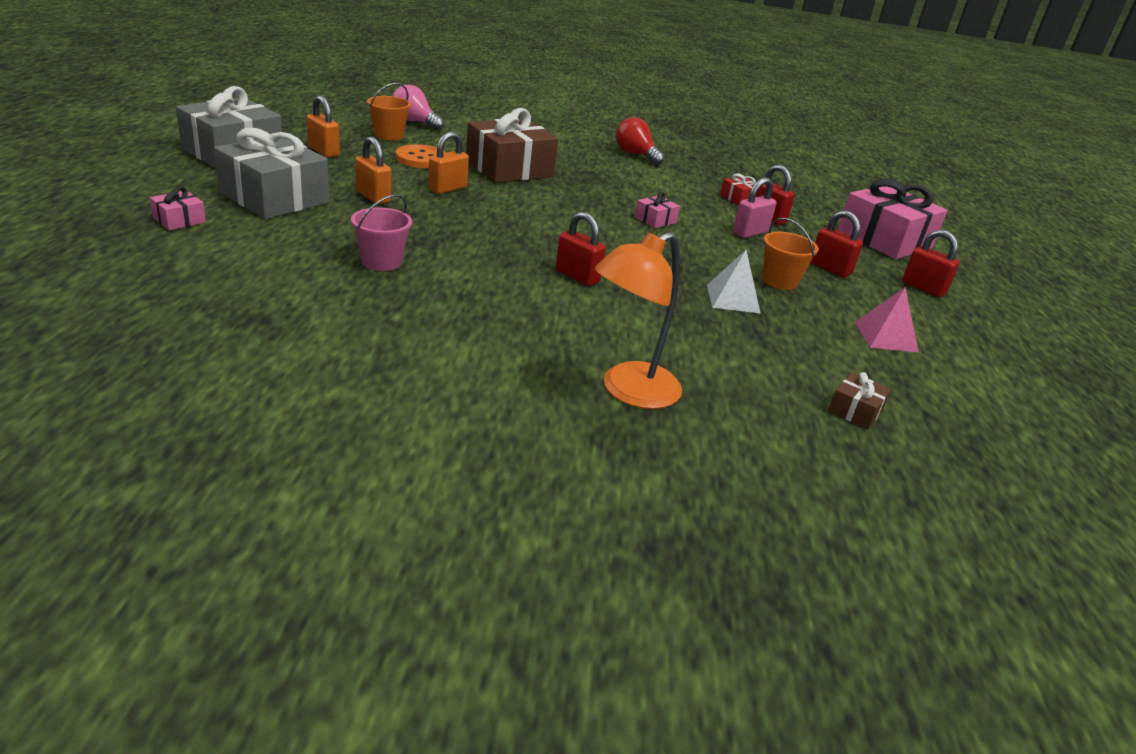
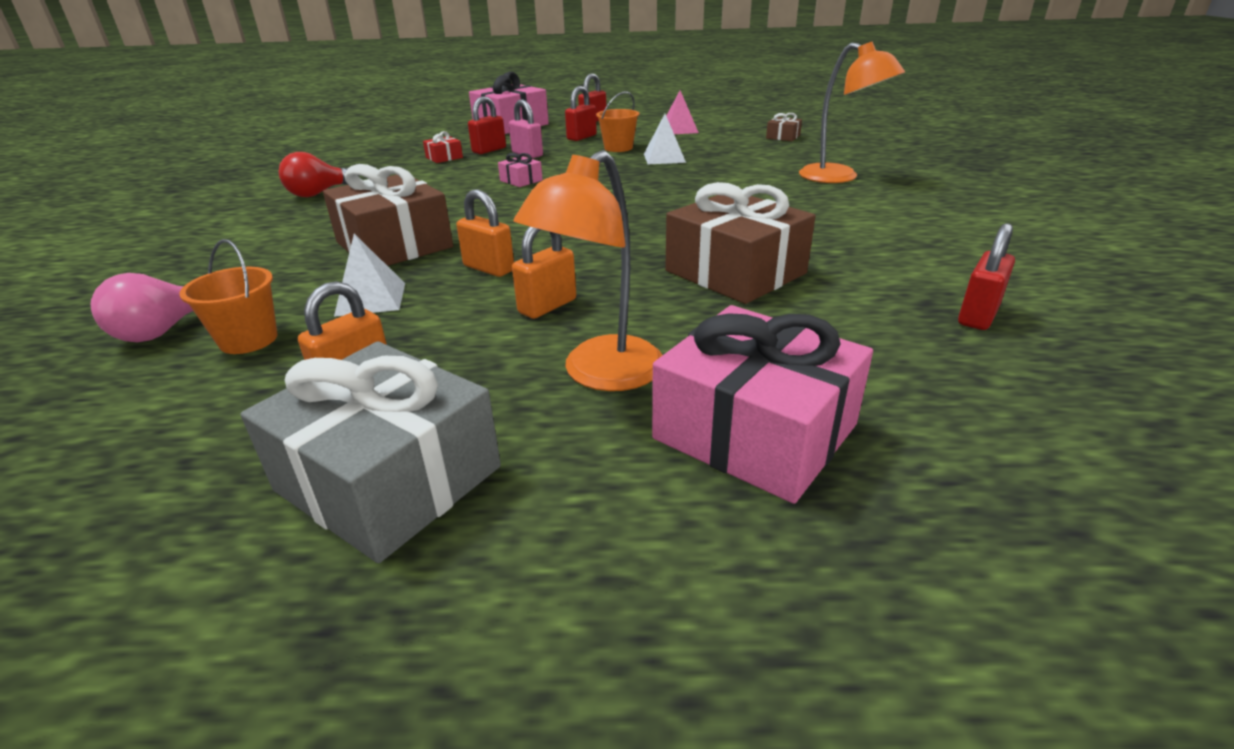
camera: 90 degrees left, 0 degrees up
(179, 220) = (755, 432): pink gift -> pink gift, size x2.30
(274, 197) = (600, 374): grey gift -> orange lamp
(381, 262) = (735, 272): pink bucket -> brown gift
(421, 159) = (371, 299): orange button -> white pyramid
(577, 276) = (677, 198): red padlock -> red padlock (978, 316)

